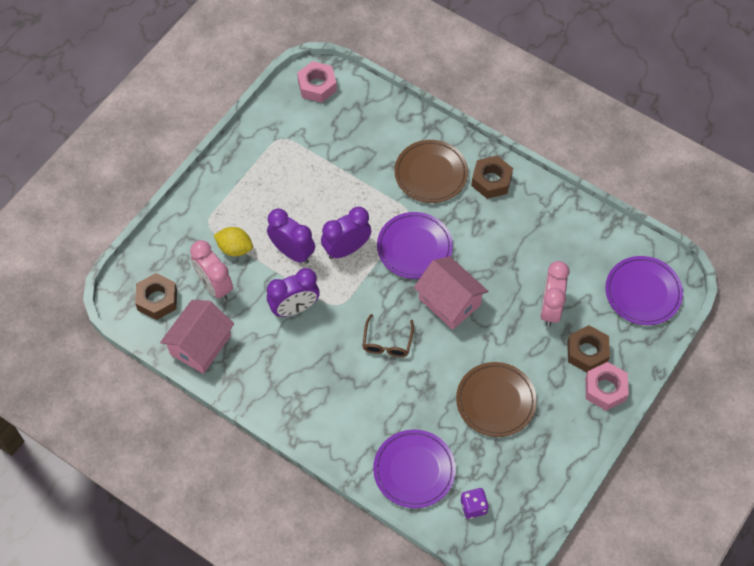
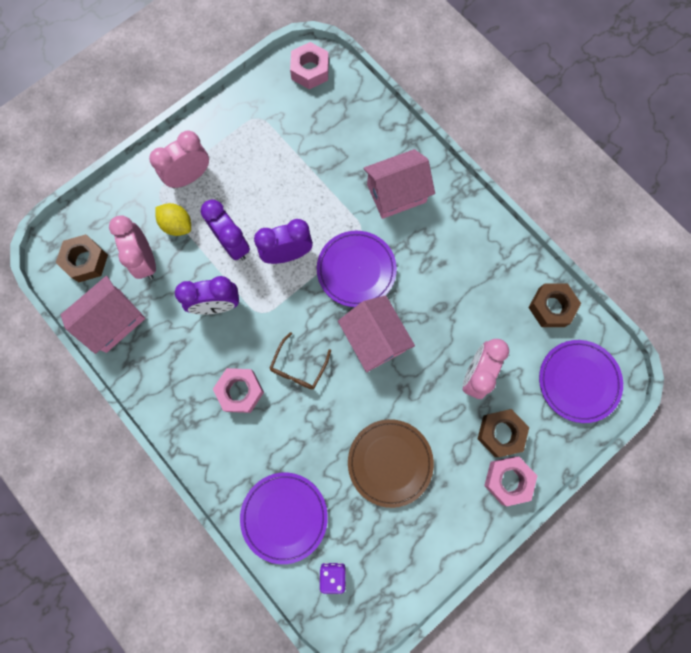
camera: 15 degrees right, 15 degrees up
(233, 204) = (189, 177): none -> pink clock
(340, 376) = (240, 391): none -> pink nut
(431, 173) = (396, 193): brown plate -> pink house
(491, 181) = (456, 216): brown nut -> brown nut (551, 307)

